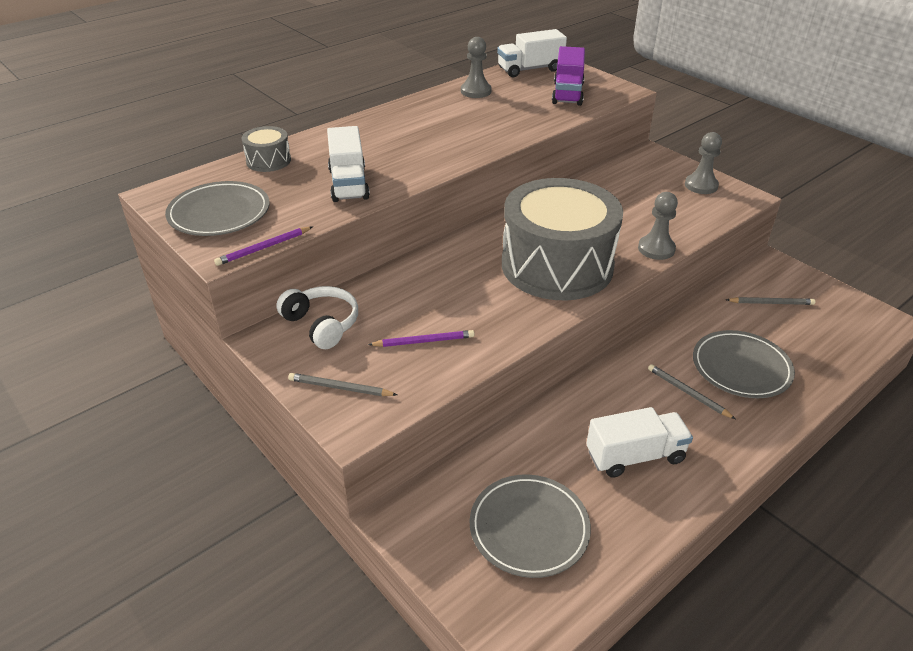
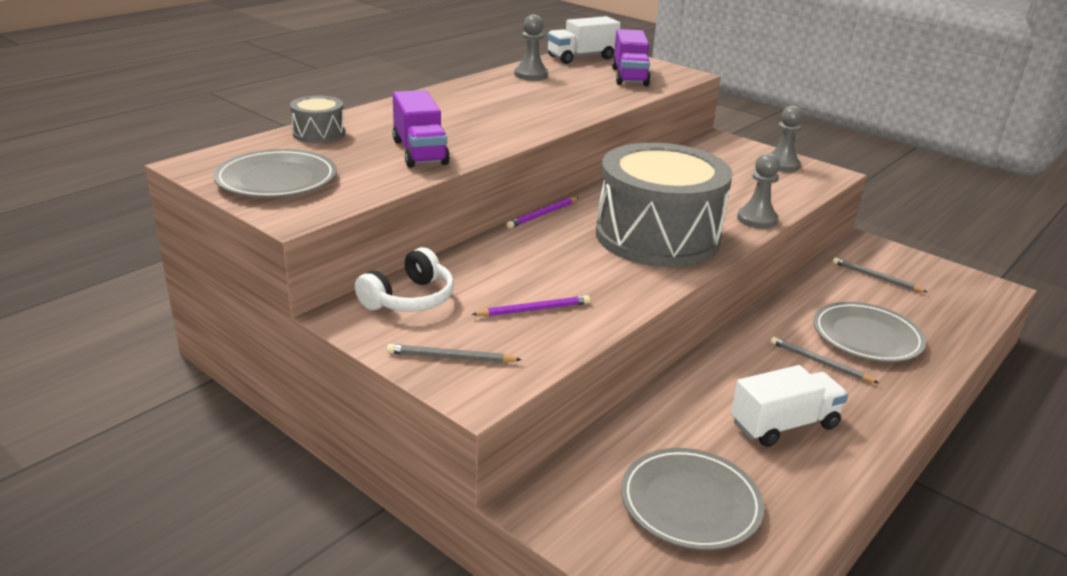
camera: 10 degrees left, 10 degrees down
(264, 248) = (342, 209): purple pencil -> purple pencil (543, 214)
(322, 324) = (409, 299): white headphones -> white headphones turned 90 degrees clockwise
(348, 184) = (420, 152): white truck -> purple truck
(771, 303) = (876, 278): grey pencil -> grey pencil turned 135 degrees counterclockwise

